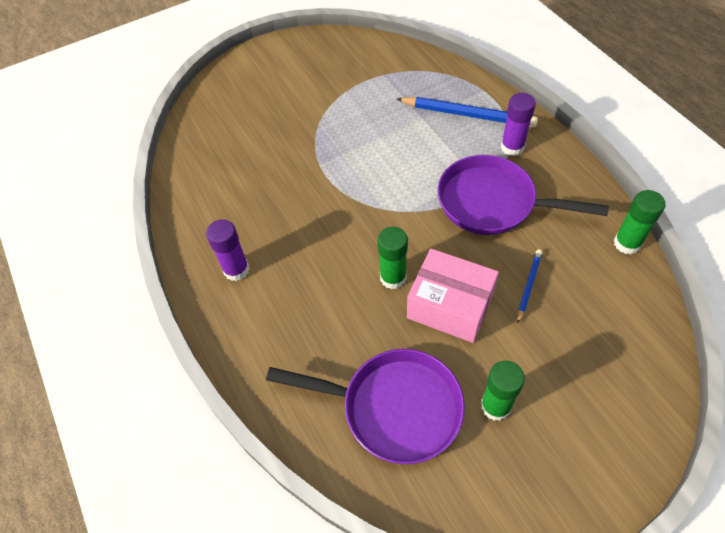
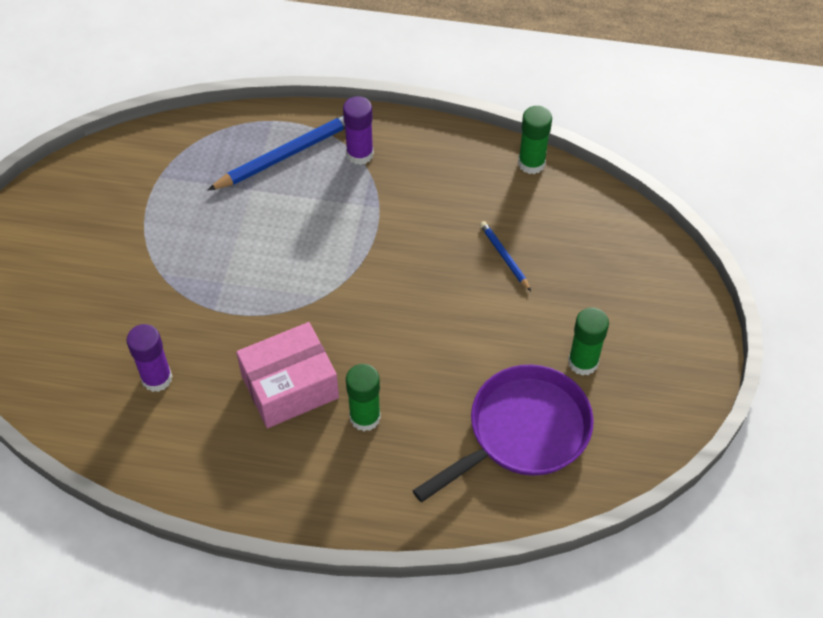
camera: 55 degrees left, 0 degrees up
(236, 270) = (266, 461): purple glue stick -> purple glue stick (157, 378)
(393, 277) = (402, 343): green glue stick -> green glue stick (365, 417)
(450, 306) = (469, 324): pink box -> pink box (290, 386)
(492, 202) = (401, 215): purple pan -> none

